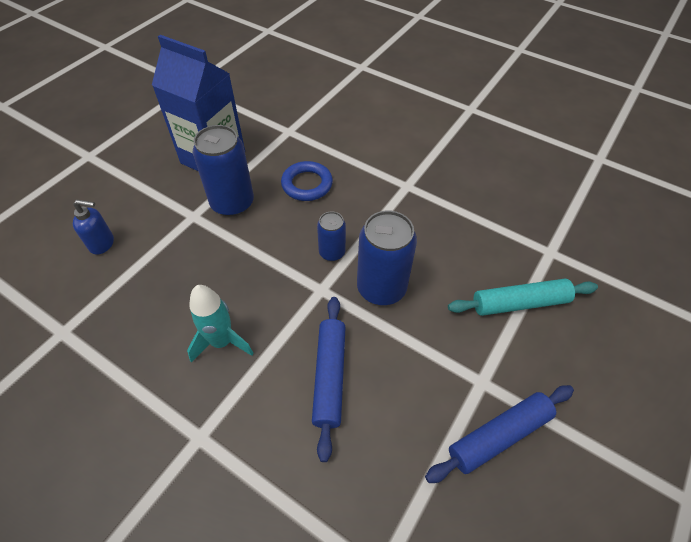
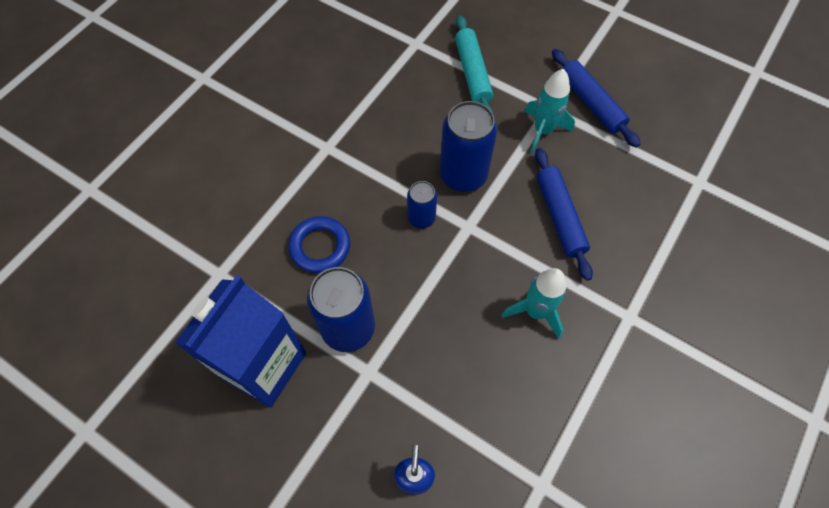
camera: 90 degrees left, 10 degrees up
(329, 376) = (559, 216): blue rolling pin -> blue rolling pin turned 75 degrees clockwise
(446, 371) = (543, 131): none -> turquoise rocket

